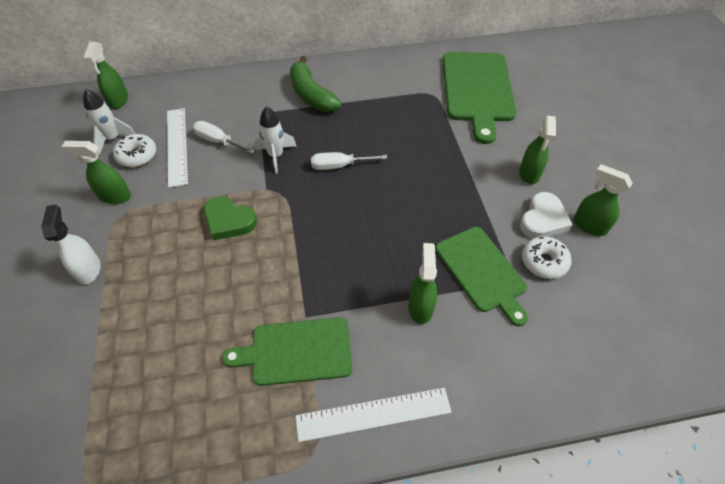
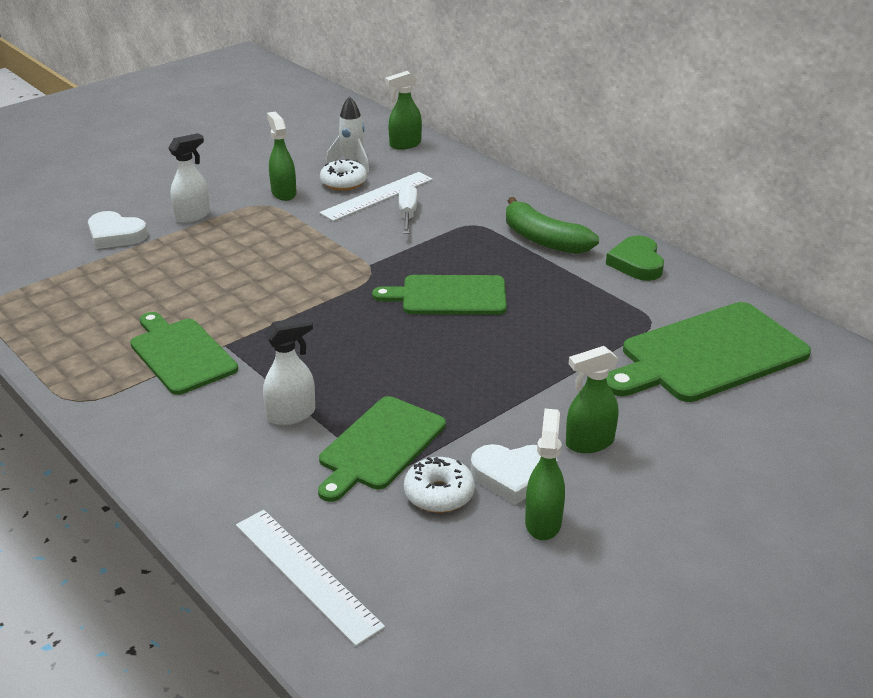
camera: 60 degrees right, 20 degrees down
(63, 340) = (115, 235): none -> white heart
(229, 221) = (307, 260): green heart -> green heart (636, 263)
(276, 156) = (422, 253): white rocket -> none
(311, 94) = (543, 240): green banana -> green banana turned 75 degrees counterclockwise
(339, 166) = (448, 296): white screwdriver -> green cutting board
(373, 414) = (139, 423): white ruler -> white ruler (306, 574)
(420, 307) = (292, 415): green spray bottle -> white spray bottle

